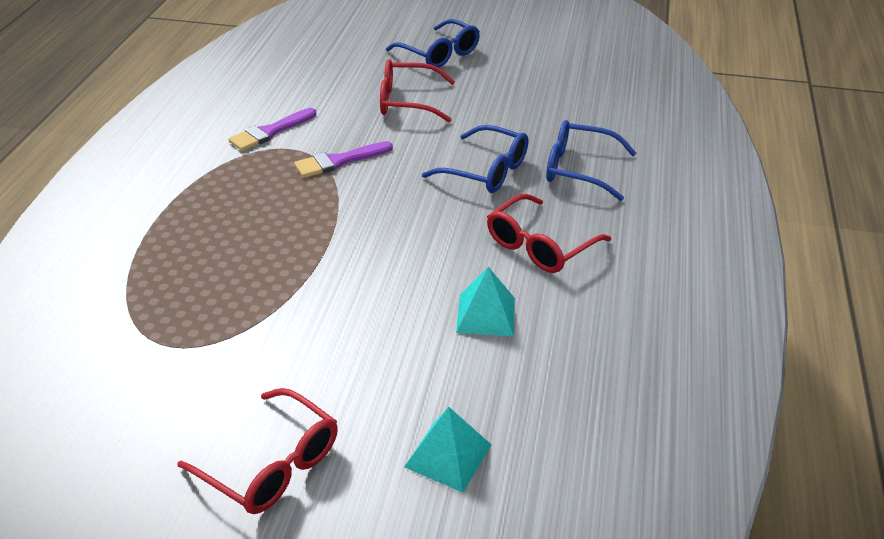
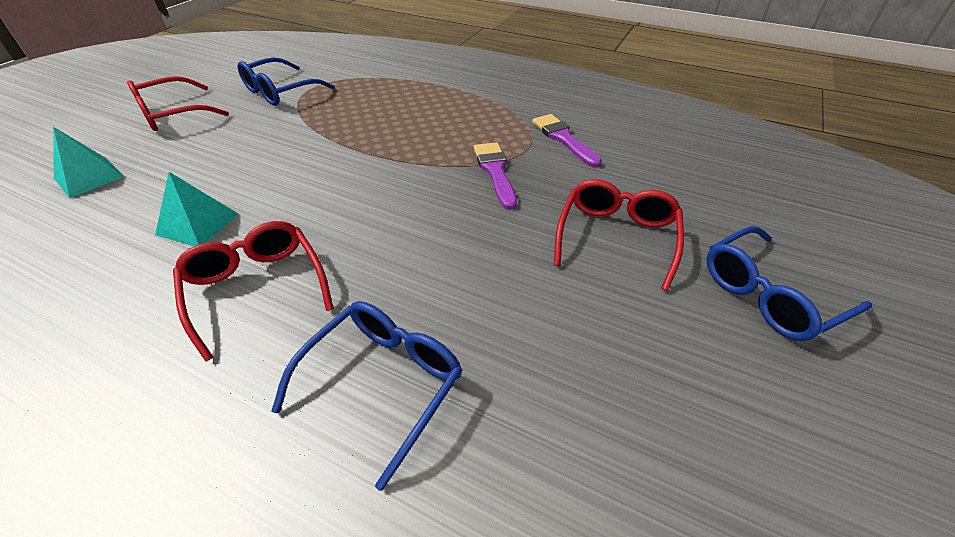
camera: 105 degrees right, 5 degrees up
(486, 171) = (427, 277): blue glasses -> blue glasses (280, 92)

